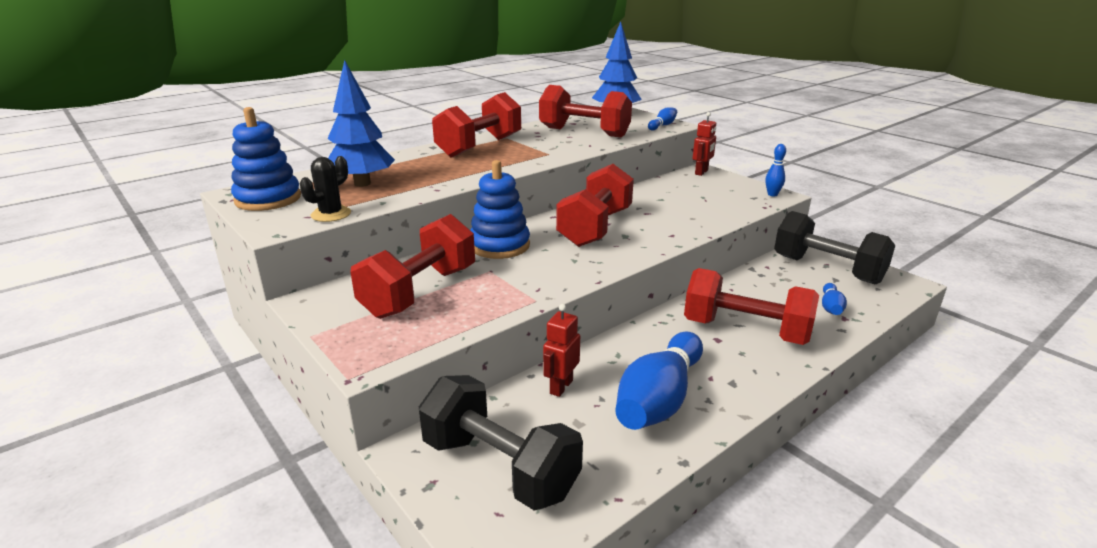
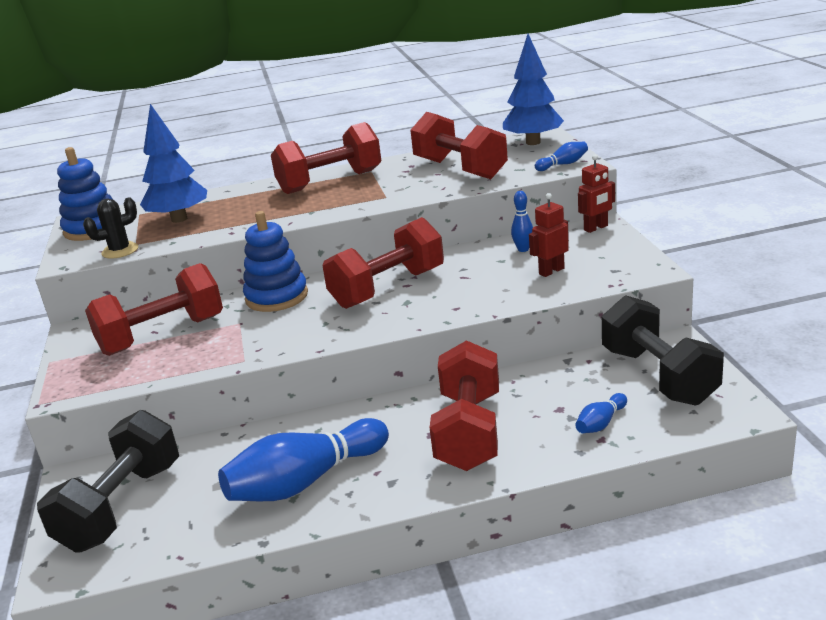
camera: 30 degrees right, 0 degrees up
(499, 467) = (121, 506): black dumbbell -> black dumbbell turned 45 degrees clockwise
(561, 387) = (236, 449): red robot -> red robot (551, 271)
(745, 331) = (469, 431): red dumbbell -> red dumbbell turned 45 degrees clockwise
(772, 194) = (643, 269): blue bowling pin -> blue bowling pin (523, 249)

